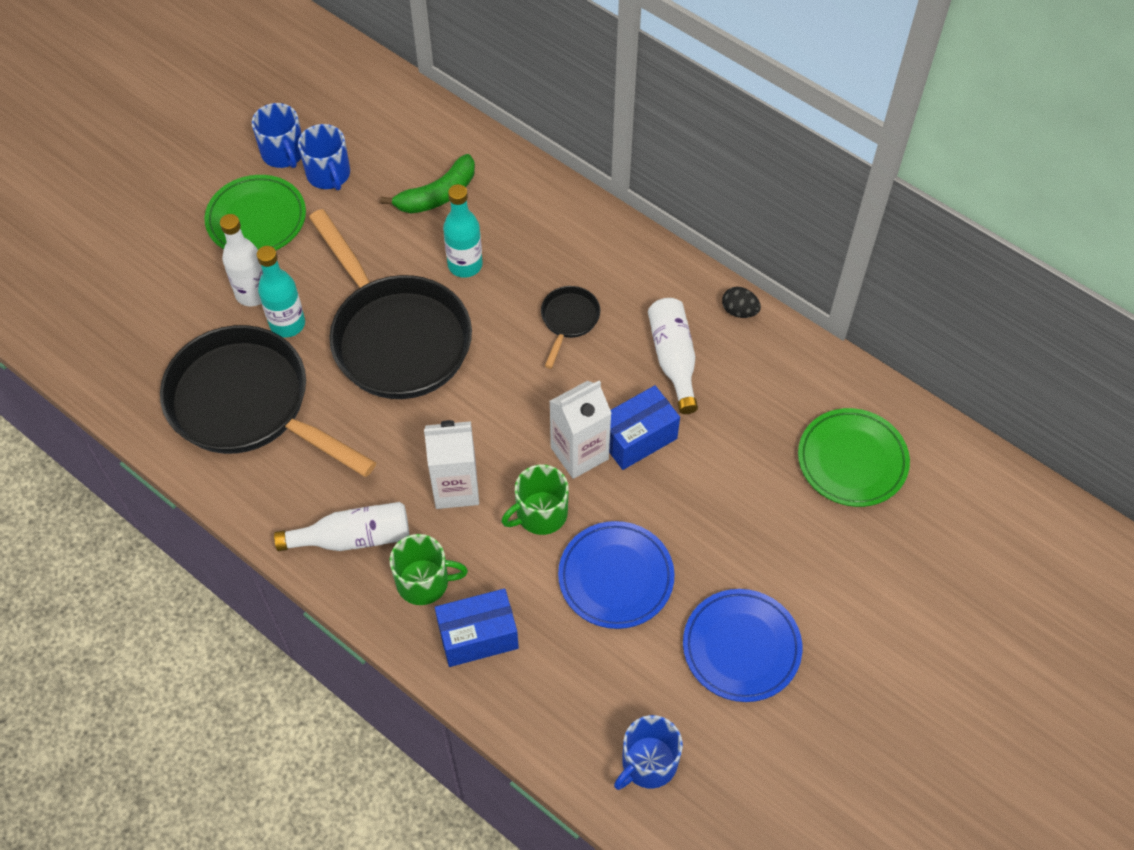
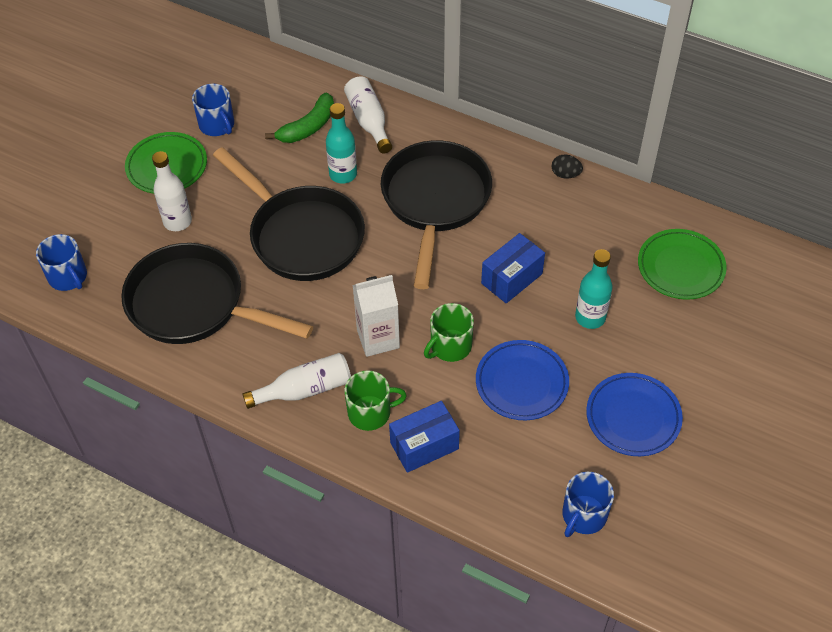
camera: 10 degrees left, 5 degrees down
(283, 153) = (177, 115): blue mug -> blue mug (68, 277)
(287, 324) = (211, 240): turquoise bottle -> turquoise bottle (590, 317)
(569, 320) = (435, 201): black pan -> black pan, size x2.33
(579, 453) = (469, 297): white carton -> none
(673, 359) = (524, 217): white bottle -> white bottle (369, 121)

